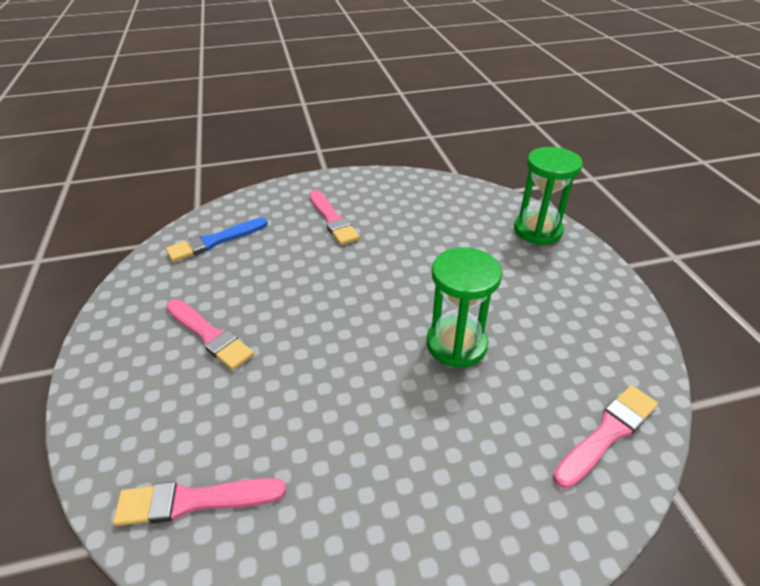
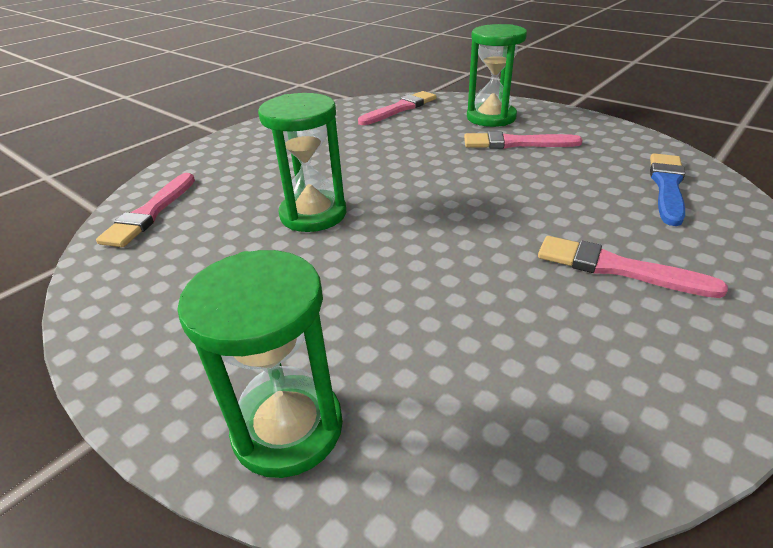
camera: 145 degrees right, 5 degrees down
(153, 393) = (491, 117): none -> green hourglass

